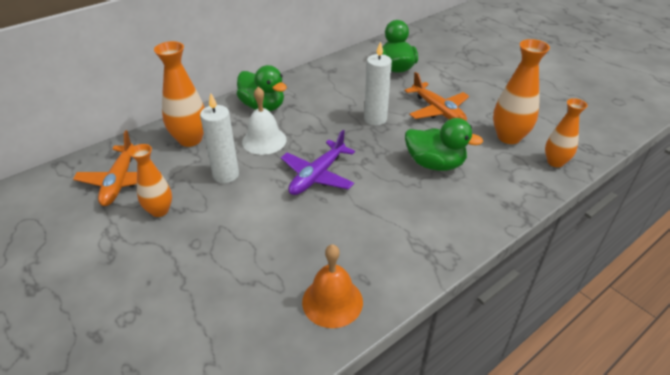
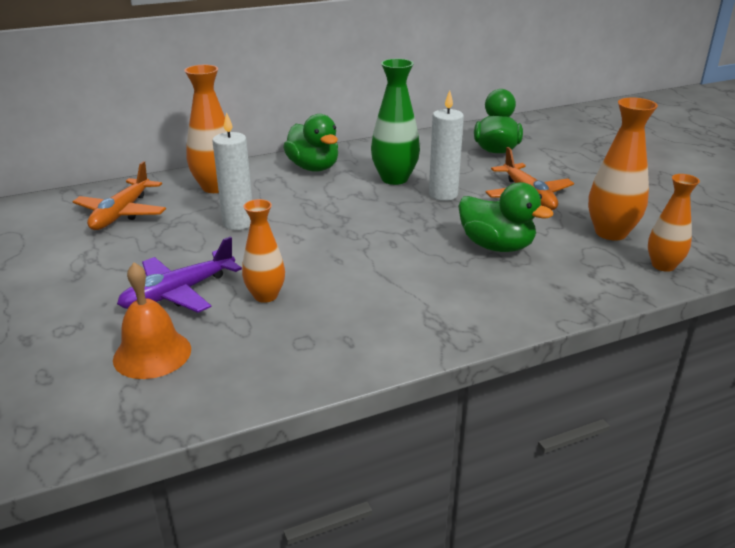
camera: 15 degrees right, 10 degrees down
(159, 210) = (149, 244): orange vase -> orange vase (265, 296)
(264, 140) = (298, 198): white bell -> none
(317, 176) = (343, 238): purple plane -> purple plane (178, 293)
(332, 108) = (394, 179): none -> green vase
(332, 301) = (298, 355): orange bell -> orange bell (152, 354)

